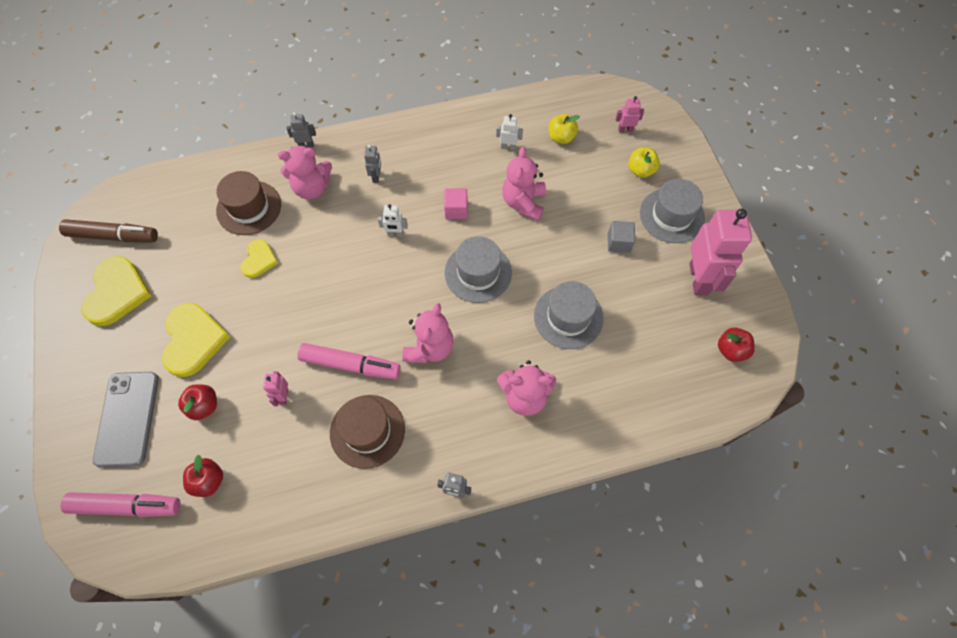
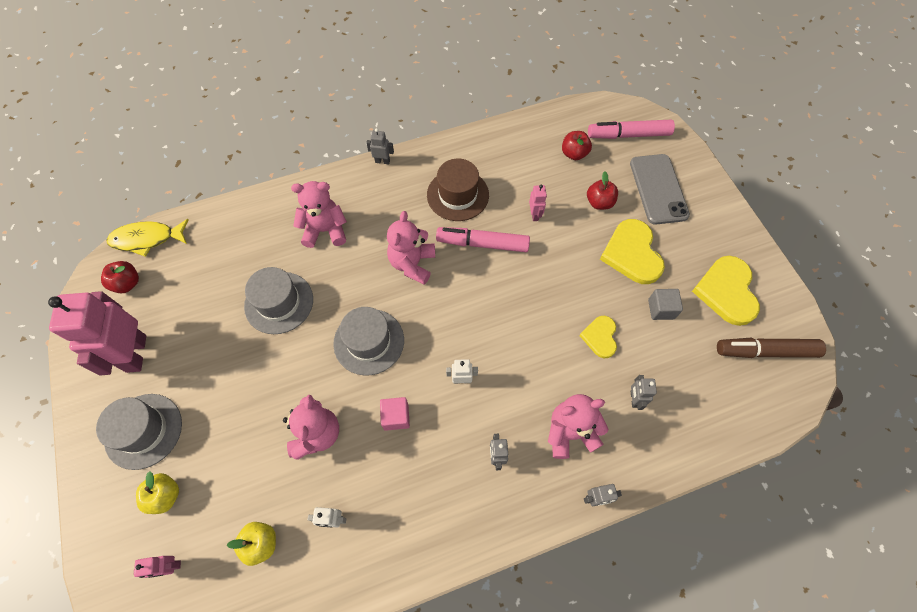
camera: 175 degrees right, 0 degrees up
(249, 208) = (634, 399): brown hat -> grey robot
(619, 243) = (213, 389): grey cube -> grey cube (661, 309)
(726, 402) = (147, 239): none -> yellow fish

